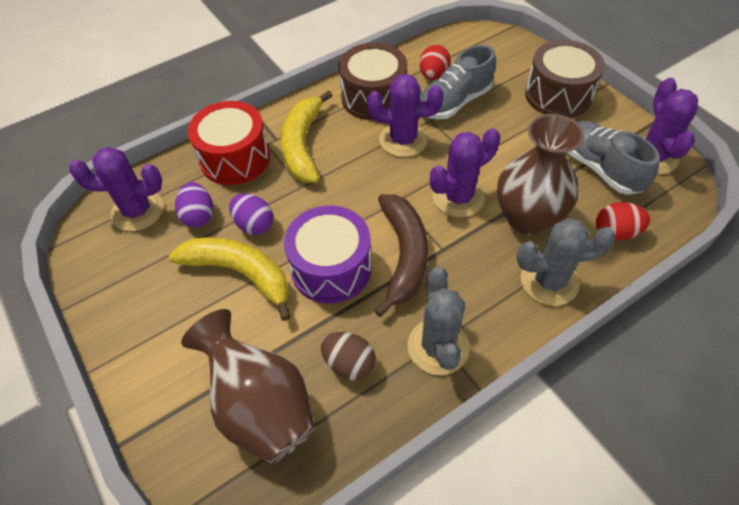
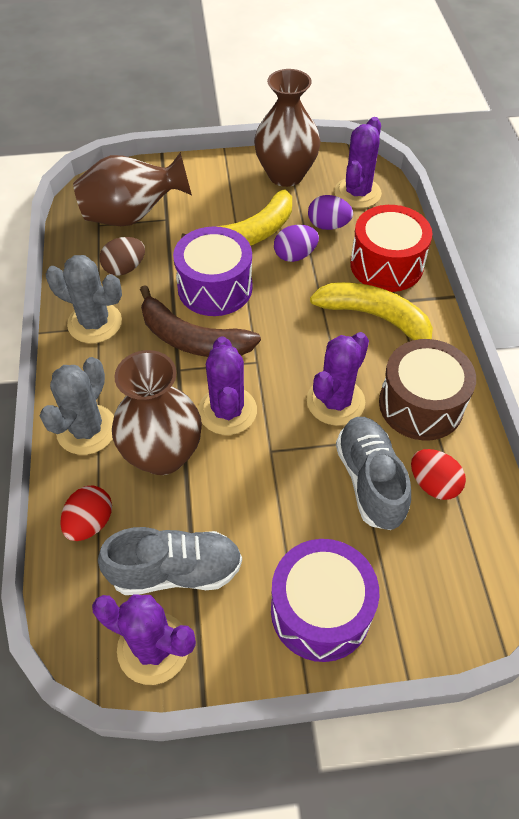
camera: 115 degrees right, 0 degrees up
(126, 283) = (286, 175): none -> brown vase
(558, 95) = (320, 610): brown drum -> purple drum

